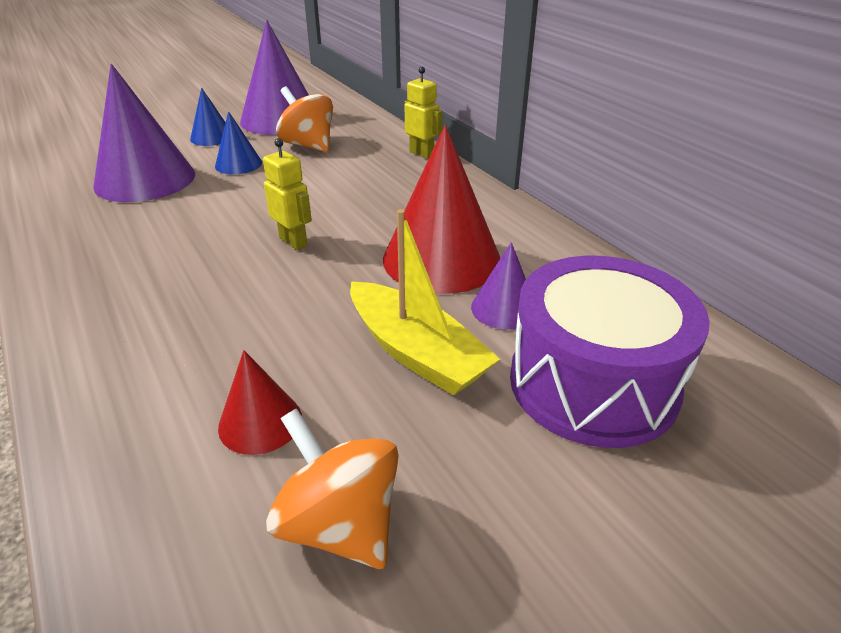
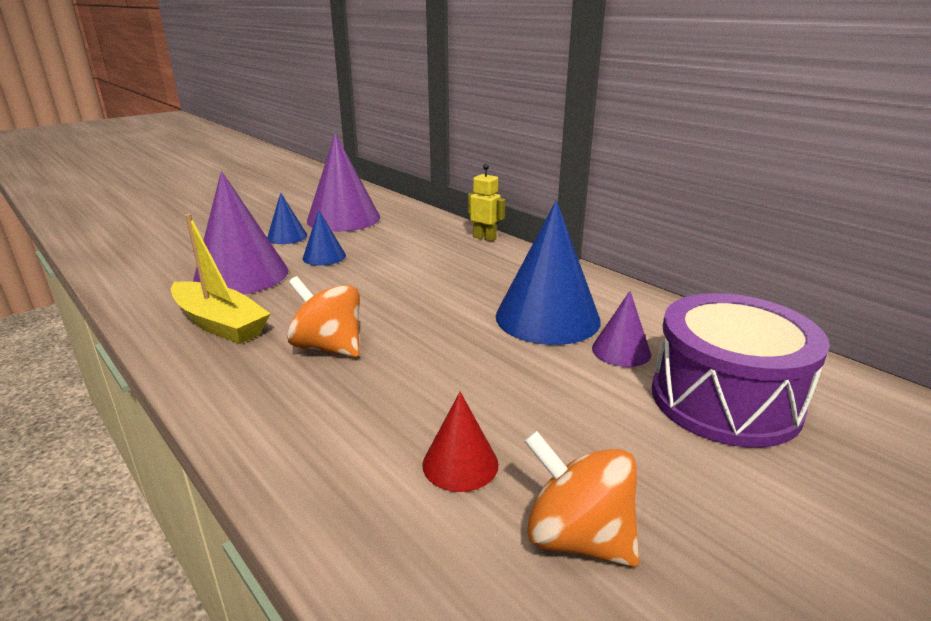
camera: 10 degrees left, 10 degrees down
(294, 242) = (410, 315): yellow robot -> none
(308, 145) = (380, 237): orange spinning top -> orange spinning top (328, 347)
(416, 352) = (567, 392): yellow boat -> yellow boat (220, 324)
(441, 259) = (547, 317): red cone -> blue cone

